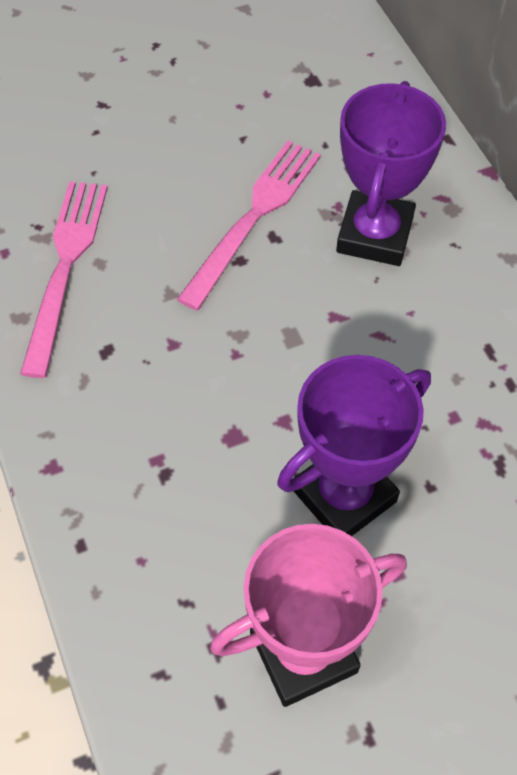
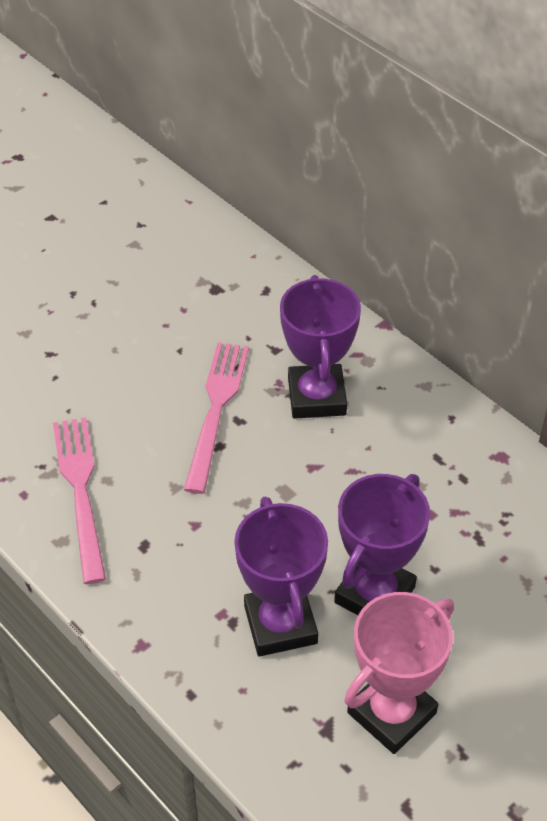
camera: 20 degrees left, 10 degrees down
(218, 495) = (280, 624): none -> purple trophy

